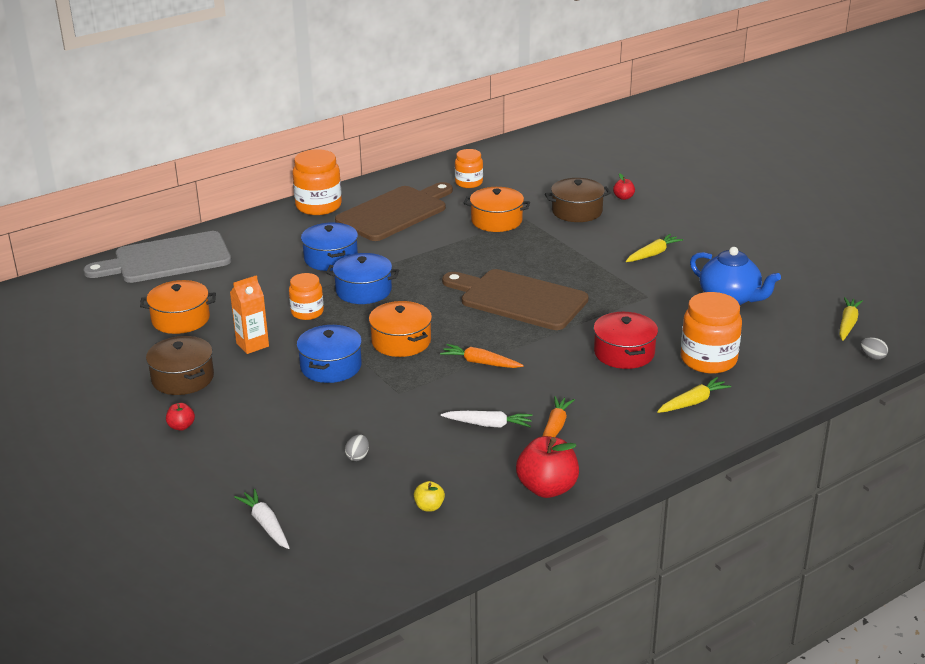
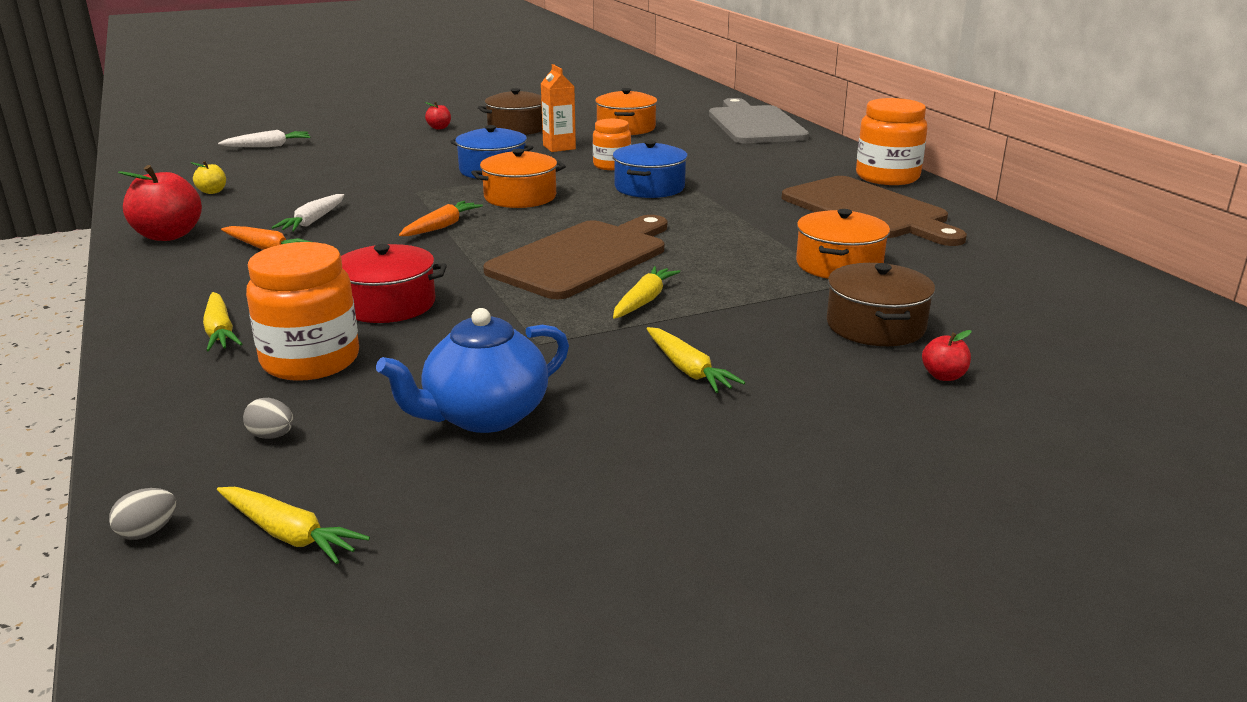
camera: 100 degrees right, 5 degrees down
(331, 258) = (737, 177): blue pot -> none
(357, 456) = (324, 173): grey egg -> grey egg (272, 436)
(469, 183) = (984, 258): orange jar -> none
(577, 273) = (643, 301): none -> yellow carrot

